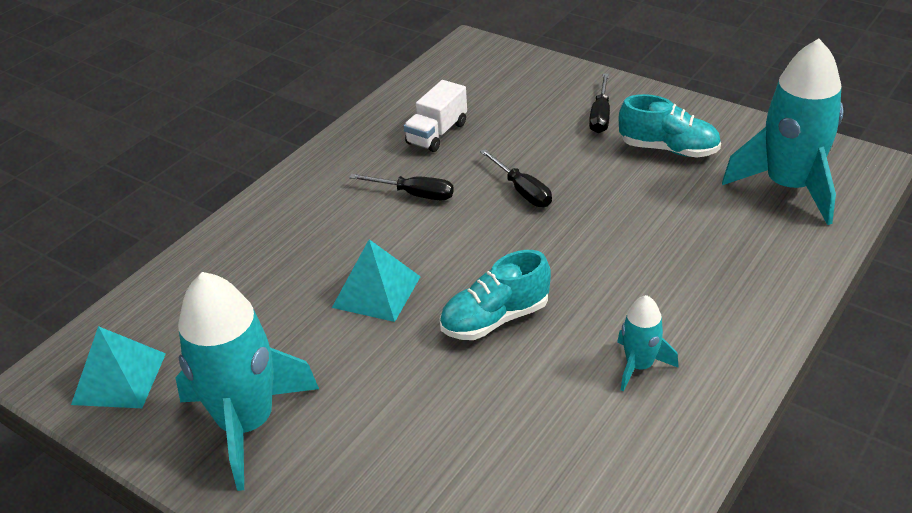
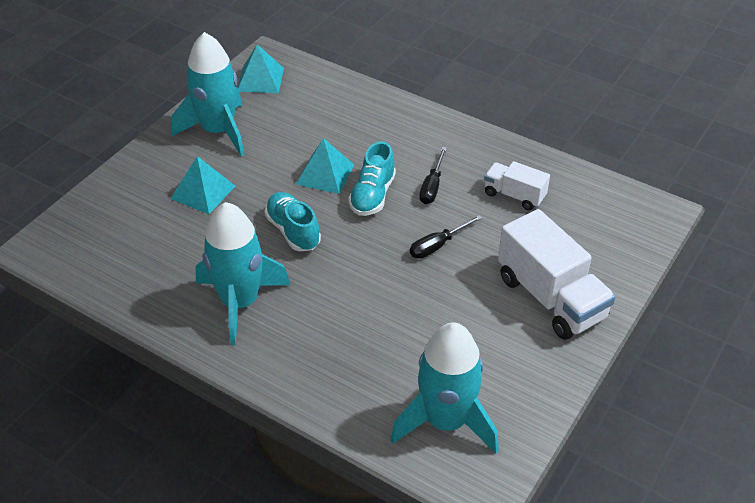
camera: 85 degrees right, 5 degrees up
(401, 430) = (203, 192): none -> turquoise pyramid
(600, 116) = (550, 298): black screwdriver -> white truck
(639, 366) = (239, 302): turquoise rocket -> turquoise rocket, size x2.04
(668, 149) = (500, 341): turquoise shoe -> turquoise shoe (372, 195)

